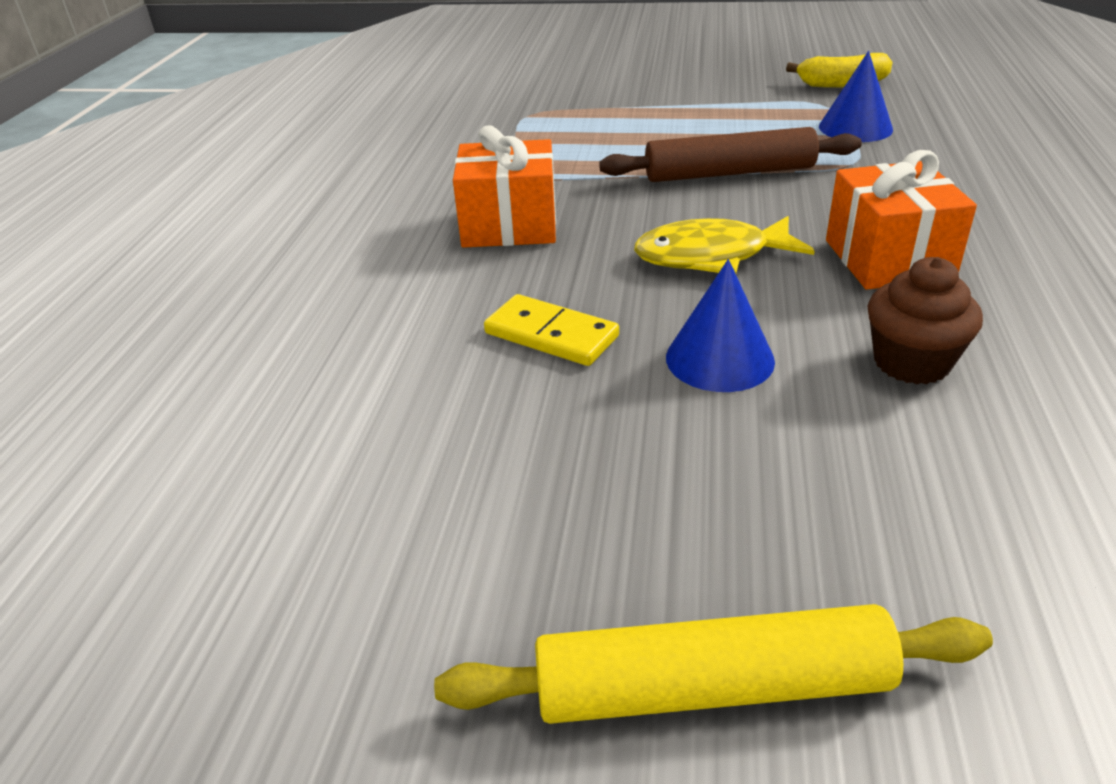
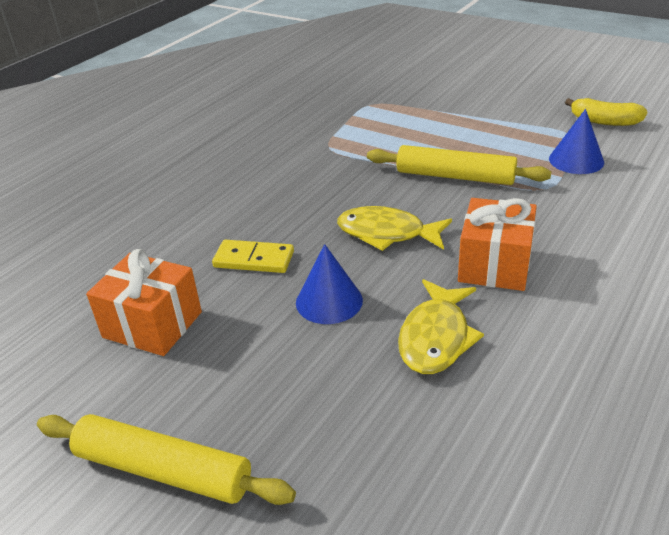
camera: 25 degrees right, 0 degrees up
(509, 225) = (292, 182): orange gift -> orange gift (152, 324)
(551, 335) = (254, 260): yellow domino -> yellow domino turned 45 degrees counterclockwise
(729, 173) = (455, 176): brown rolling pin -> yellow rolling pin
(911, 362) = (436, 337): brown cupcake -> yellow fish

